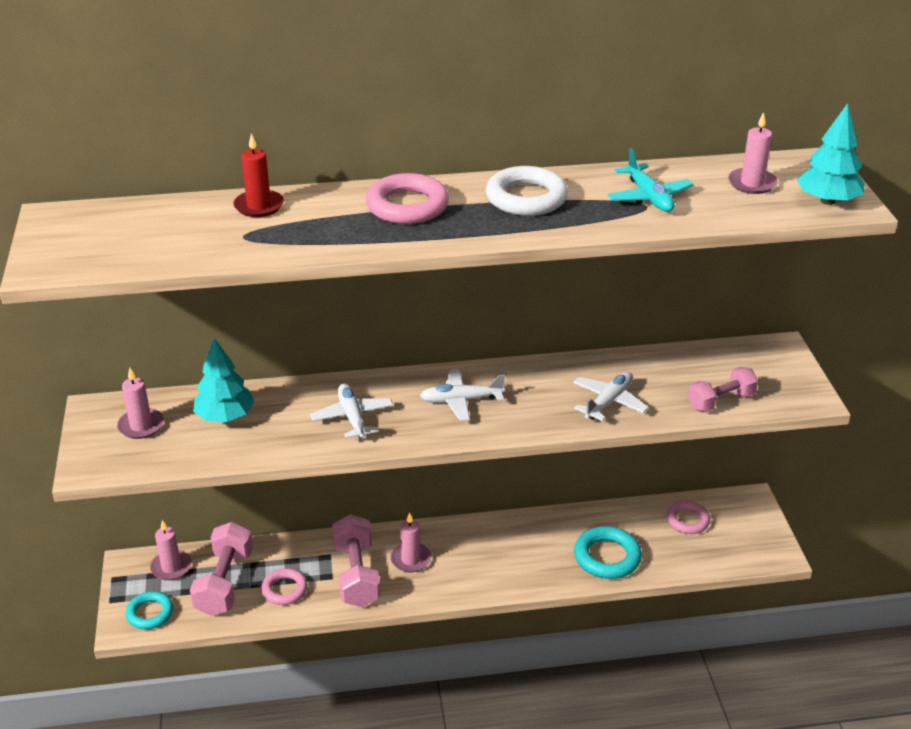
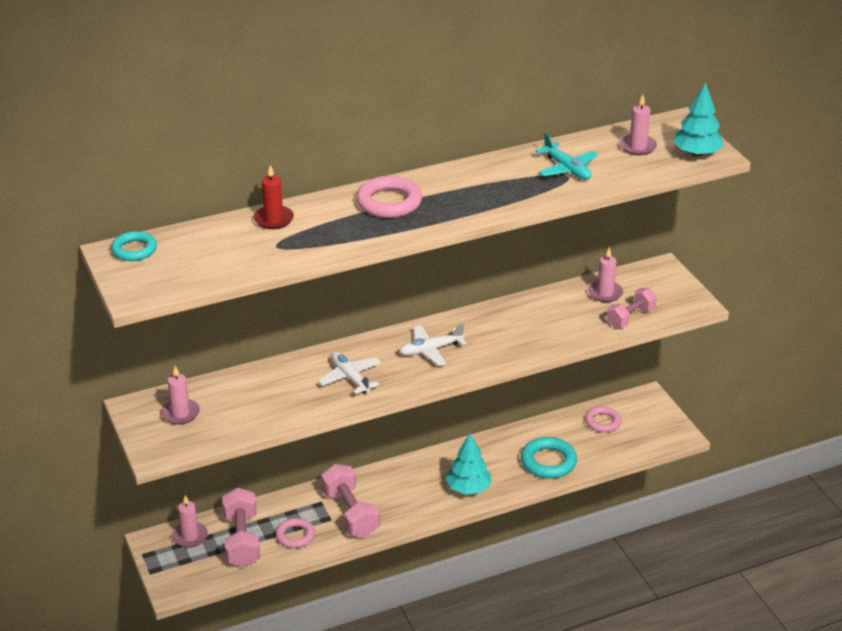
camera: 15 degrees left, 0 degrees up
(150, 613) = (189, 575): turquoise ring -> turquoise ring (134, 250)
(225, 416) = (246, 394): turquoise tree -> turquoise tree (468, 488)
(410, 559) = (390, 493): pink candle -> pink candle (605, 293)
(526, 198) = (476, 183): white ring -> none
(609, 402) = (546, 332): white plane -> none

